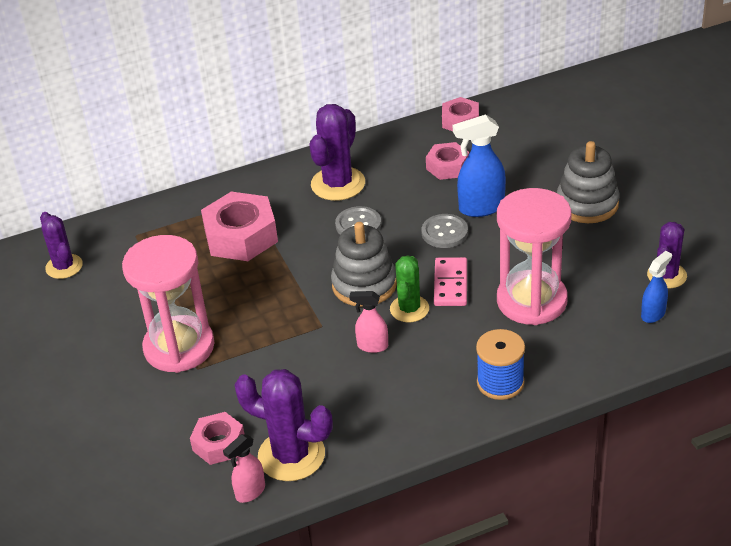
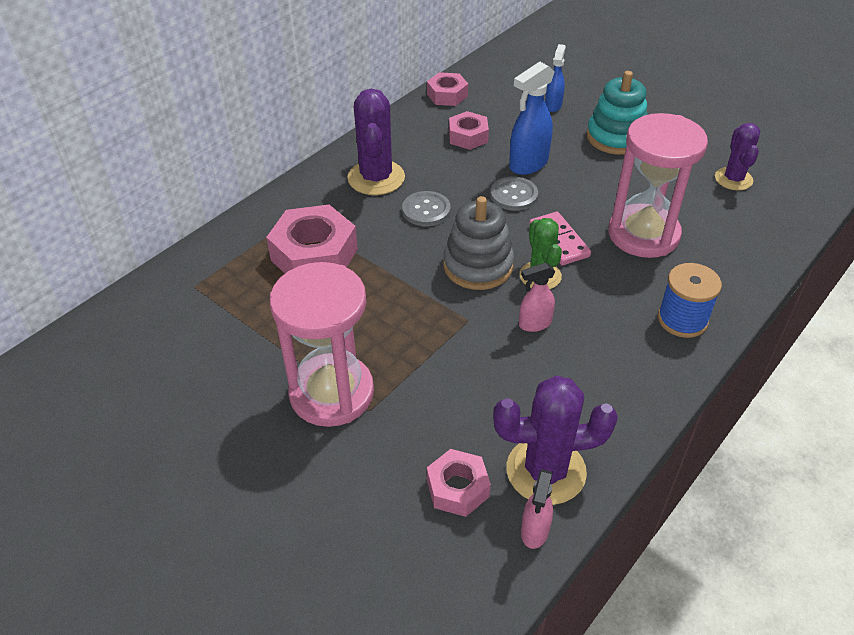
camera: 30 degrees left, 5 degrees up
(64, 266) = (130, 346): purple cactus -> none
(587, 204) = (616, 137): grey stacking toy -> turquoise stacking toy
(653, 314) = (753, 215): blue spray bottle -> blue spray bottle (553, 105)

